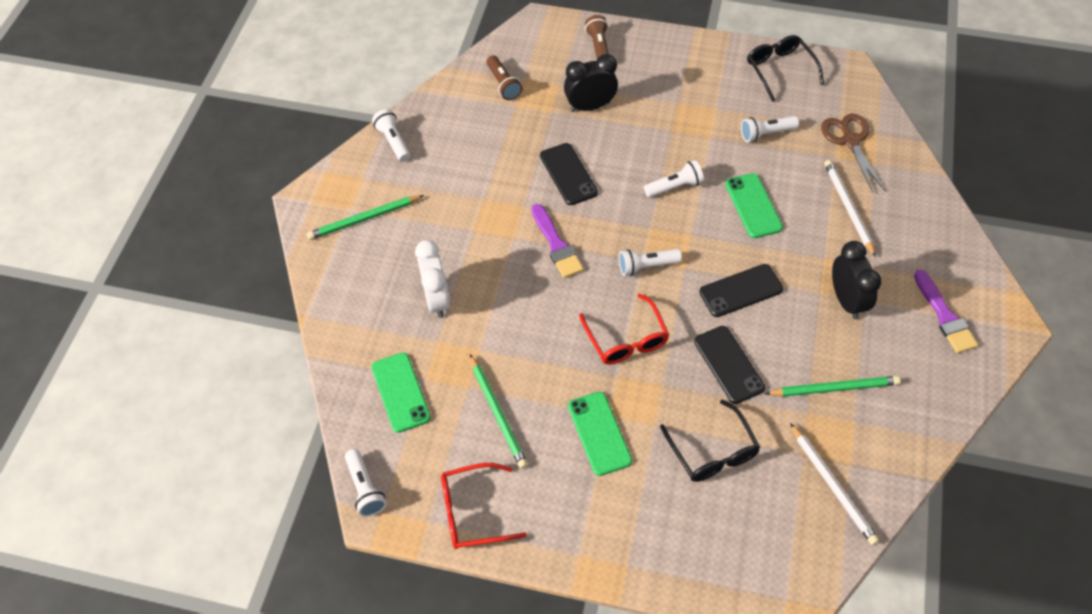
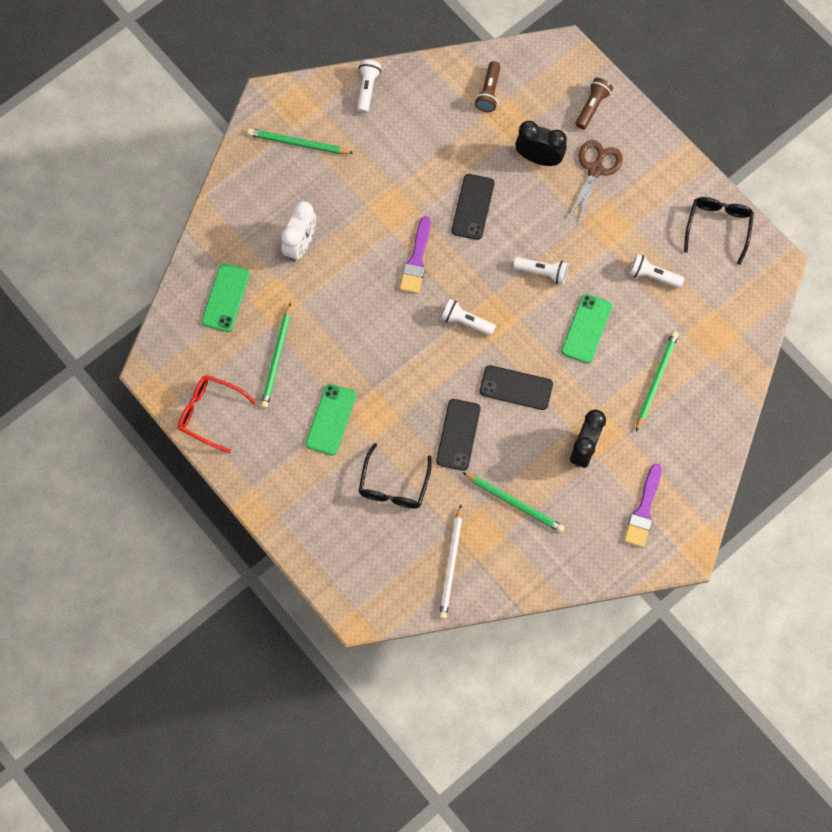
camera: 35 degrees right, 15 degrees up
(365, 488) = (156, 349): white flashlight -> none
(626, 339) = (405, 366): red glasses -> none
(848, 208) = (656, 380): white pencil -> green pencil
(850, 140) = (713, 327): brown scissors -> brown scissors (595, 169)

